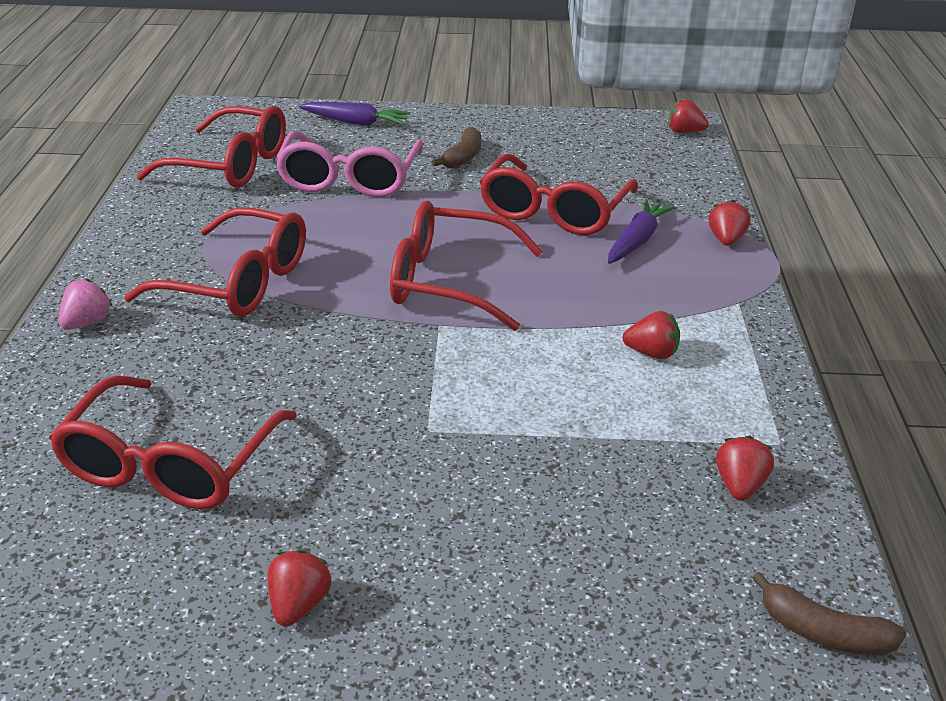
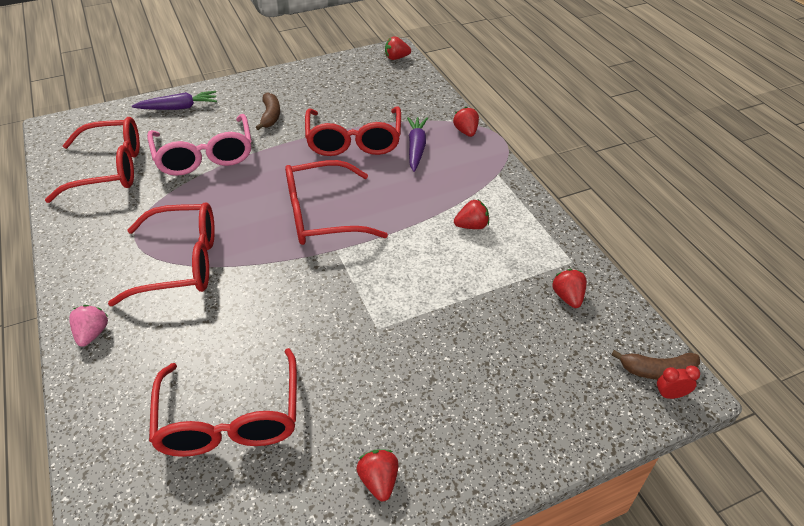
camera: 25 degrees left, 10 degrees up
(823, 673) = (670, 394): none -> red clock

